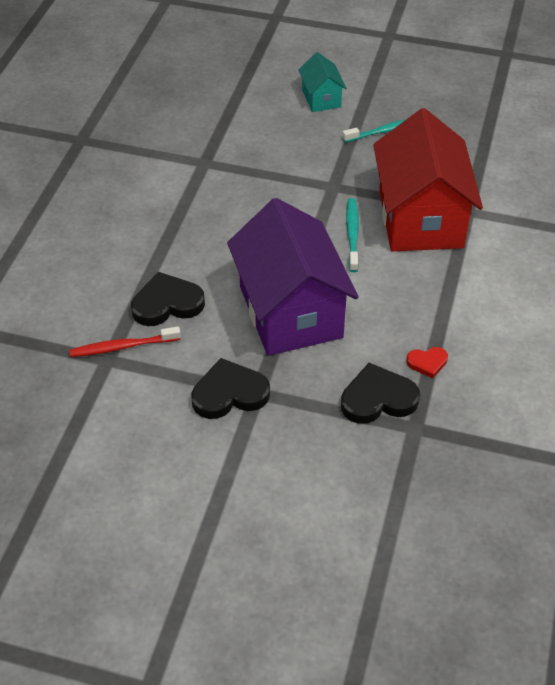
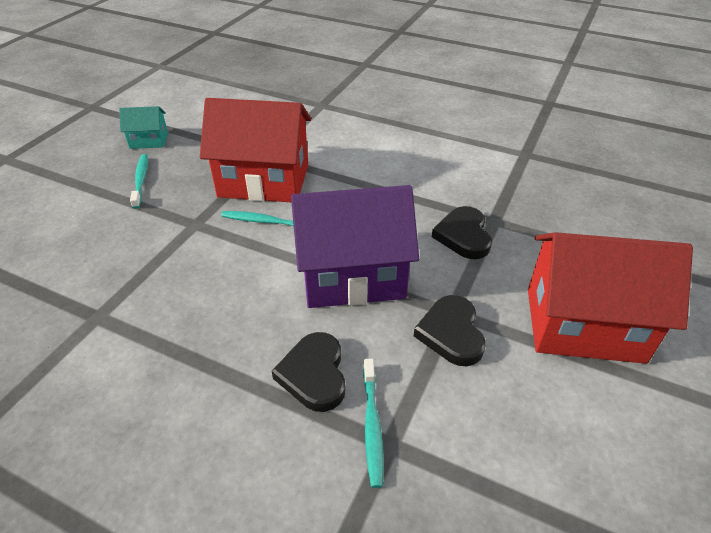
camera: 80 degrees left, 5 degrees down
(123, 347) = (372, 425): red toothbrush -> turquoise toothbrush
(262, 504) = (583, 324): none -> red house
(321, 98) = (61, 214): turquoise house -> turquoise house (149, 141)
(427, 363) = (427, 204): red heart -> none

